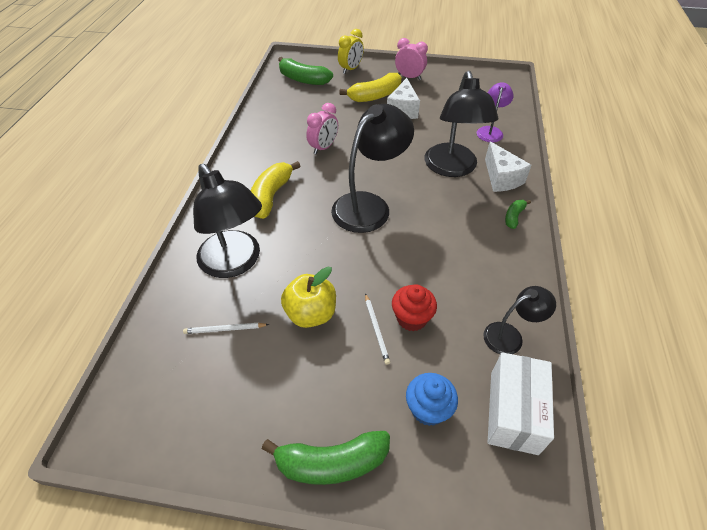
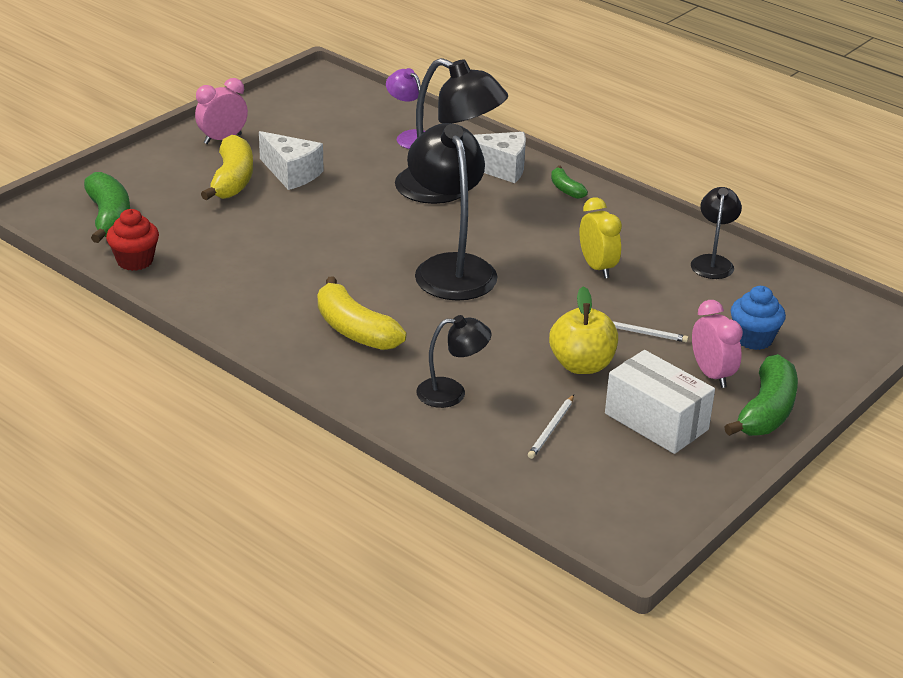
camera: 60 degrees left, 15 degrees down
(235, 263) = (452, 393): black lamp -> black lamp, size x0.54
(303, 79) = (109, 218): green banana -> green banana turned 75 degrees counterclockwise
(323, 147) = (300, 259): pink clock -> pink clock (712, 375)
(350, 69) = (137, 173): yellow clock -> yellow clock (597, 267)
(411, 318) = (644, 306): red cupcake -> red cupcake (135, 261)
(513, 412) = (790, 297): white box -> white box (656, 421)

